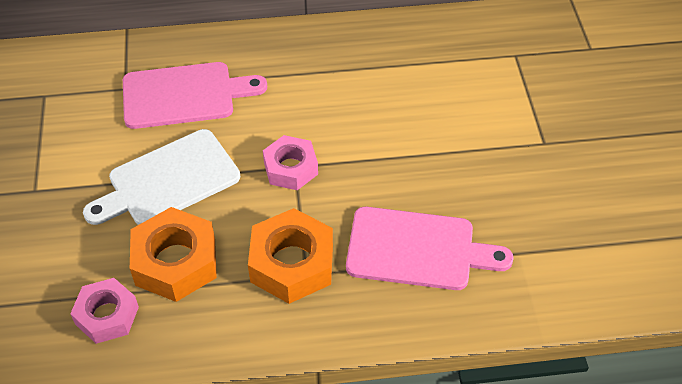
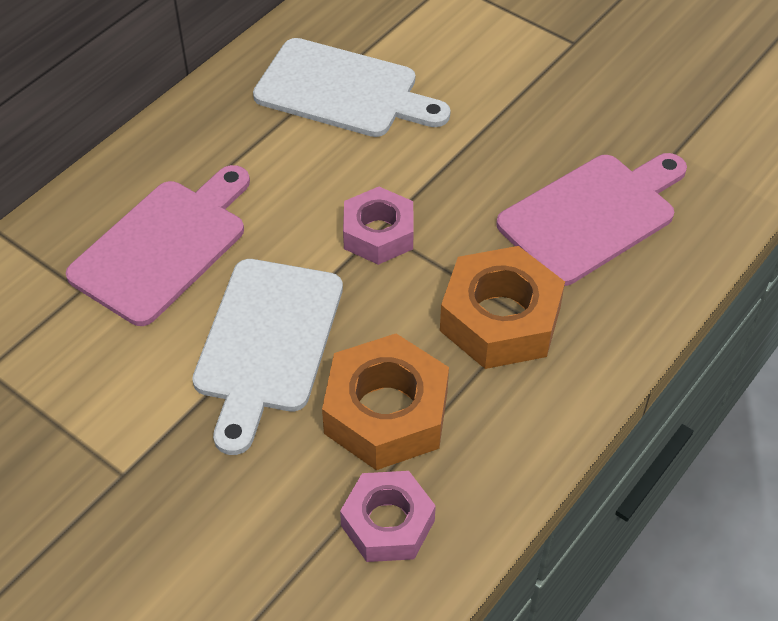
camera: 45 degrees left, 0 degrees up
(372, 78) = (343, 91): none -> white cutting board

